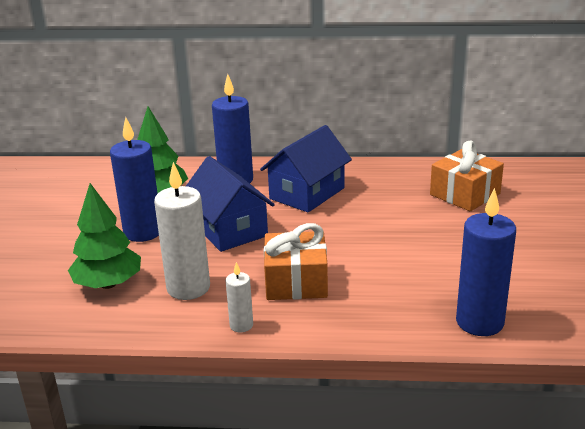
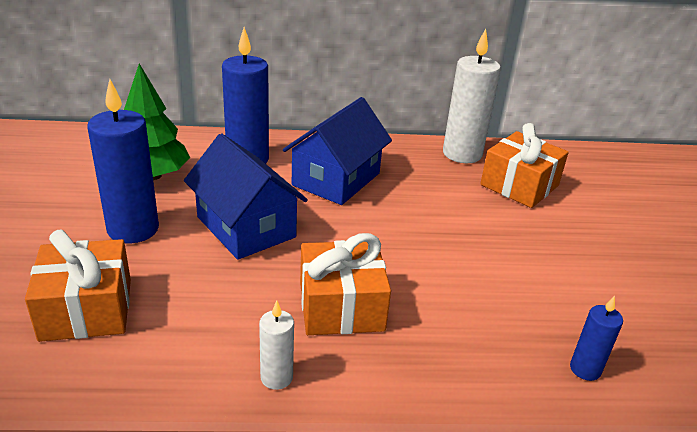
camera: 10 degrees left, 5 degrees up
(108, 284) = (86, 309): green tree -> orange gift
(188, 288) = (198, 316): white candle -> white candle (462, 154)
(479, 322) = (585, 369): blue candle -> blue candle, size x0.51

